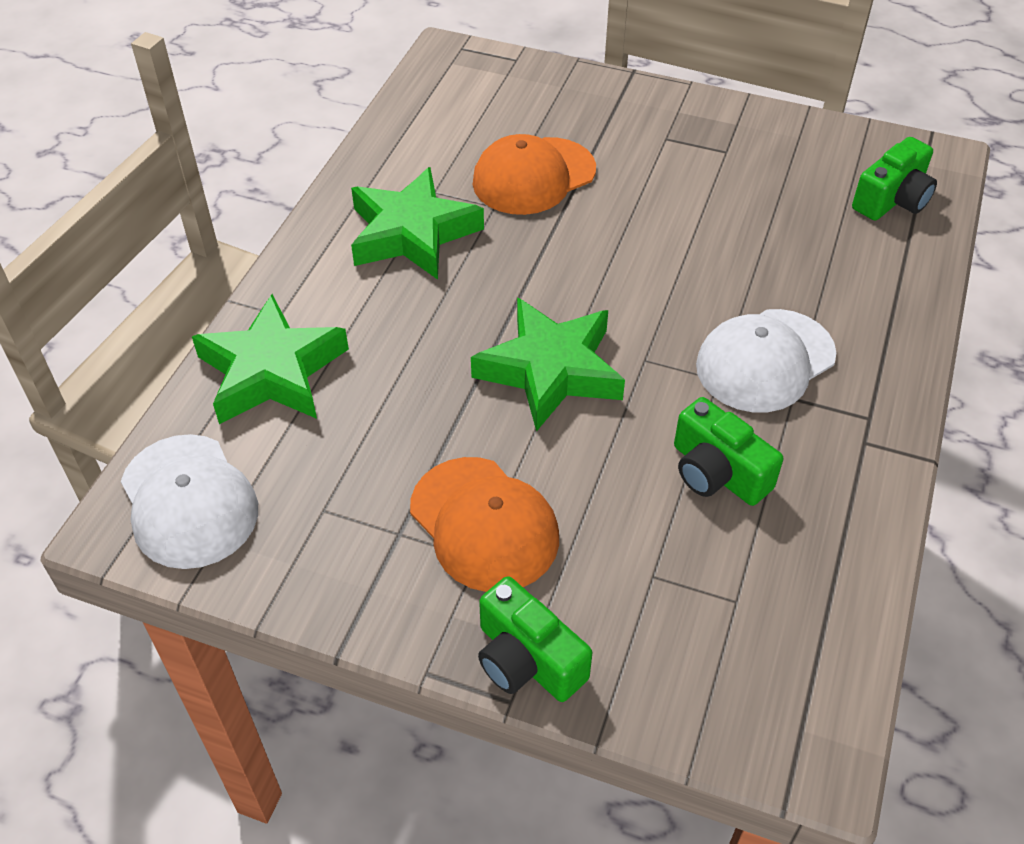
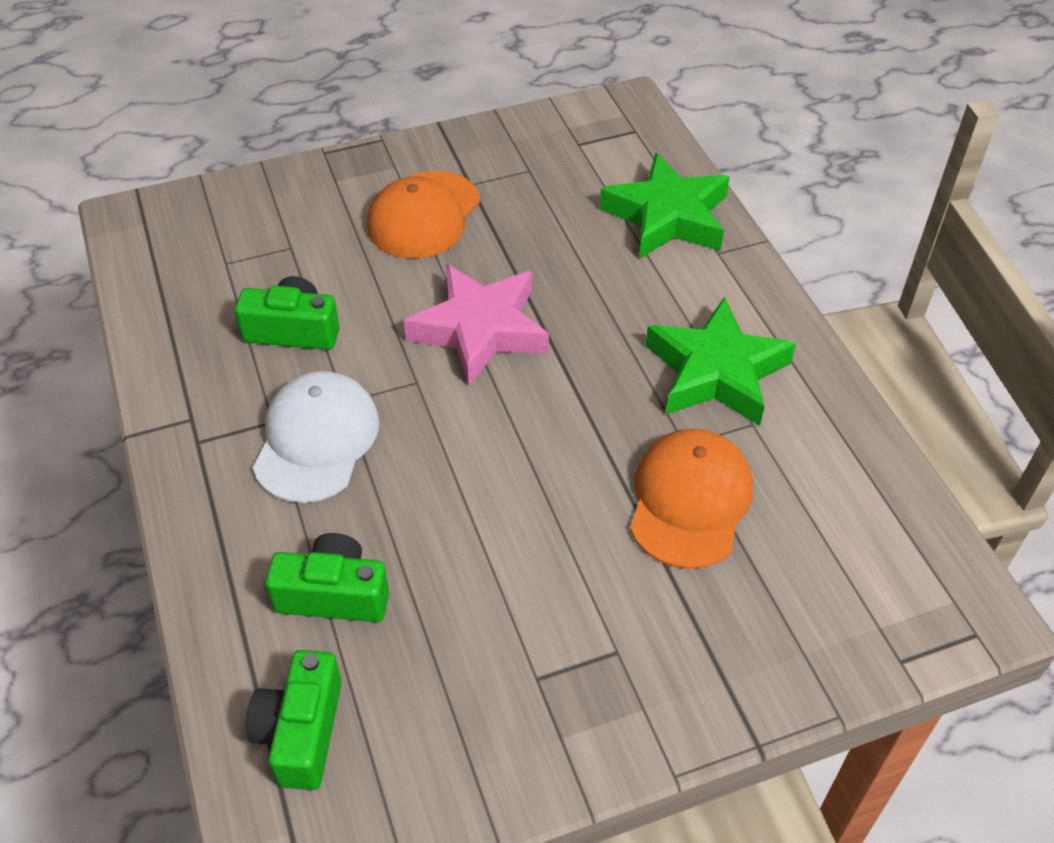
camera: 140 degrees right, 0 degrees up
(189, 501) = (610, 132): white cap -> none
(484, 524) = (424, 215): orange cap -> orange cap turned 75 degrees counterclockwise
(527, 659) = (331, 171): green camera -> green camera (334, 594)
(551, 370) = (480, 330): green star -> pink star

